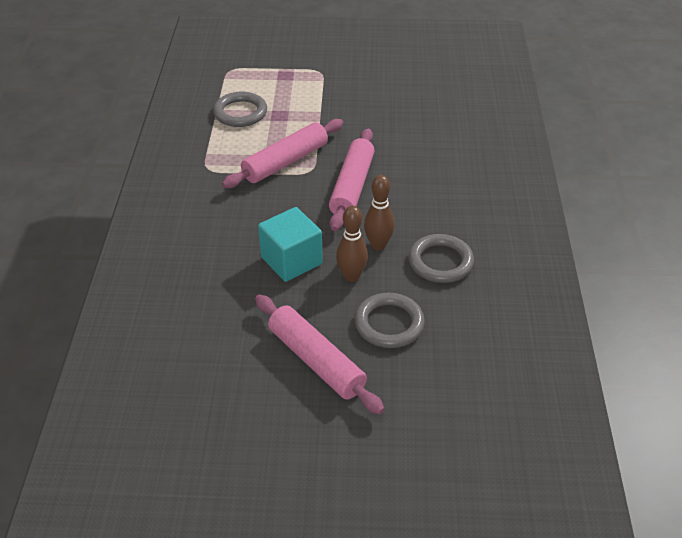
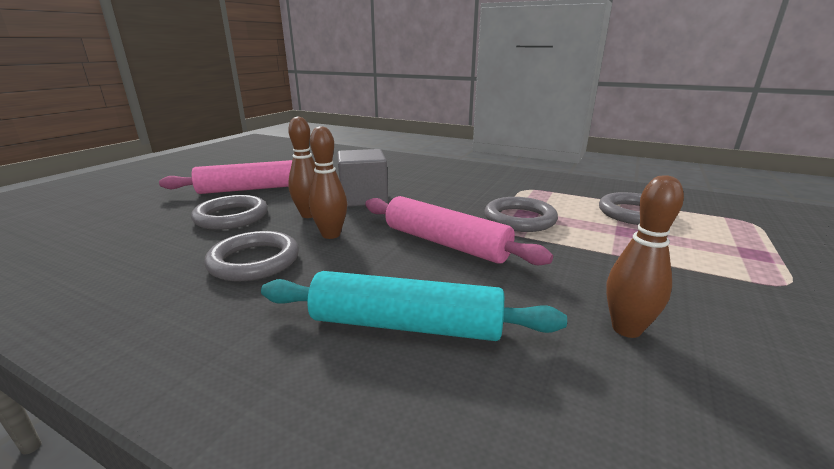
camera: 115 degrees right, 20 degrees down
(285, 162) = (519, 219): pink rolling pin -> grey ring
(291, 260) = (363, 198): turquoise cube -> grey cube
(399, 116) = (626, 329): none -> brown bowling pin
(449, 176) = (406, 325): none -> turquoise rolling pin

